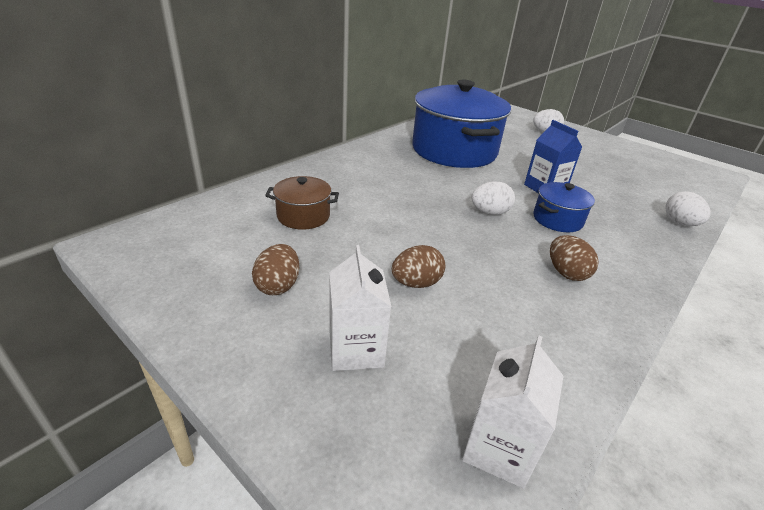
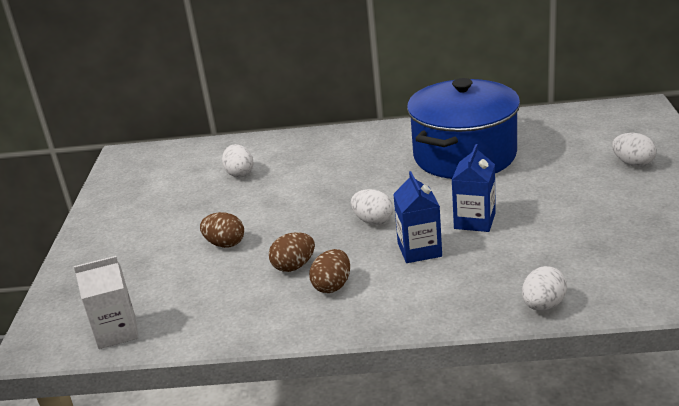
camera: 55 degrees right, 5 degrees down
(278, 286) = (157, 211): brown egg -> brown egg (294, 266)
(303, 216) = (239, 173): brown pot -> white egg
(356, 349) = (137, 260): white carton -> none
(557, 219) = (419, 250): blue pot -> blue carton

